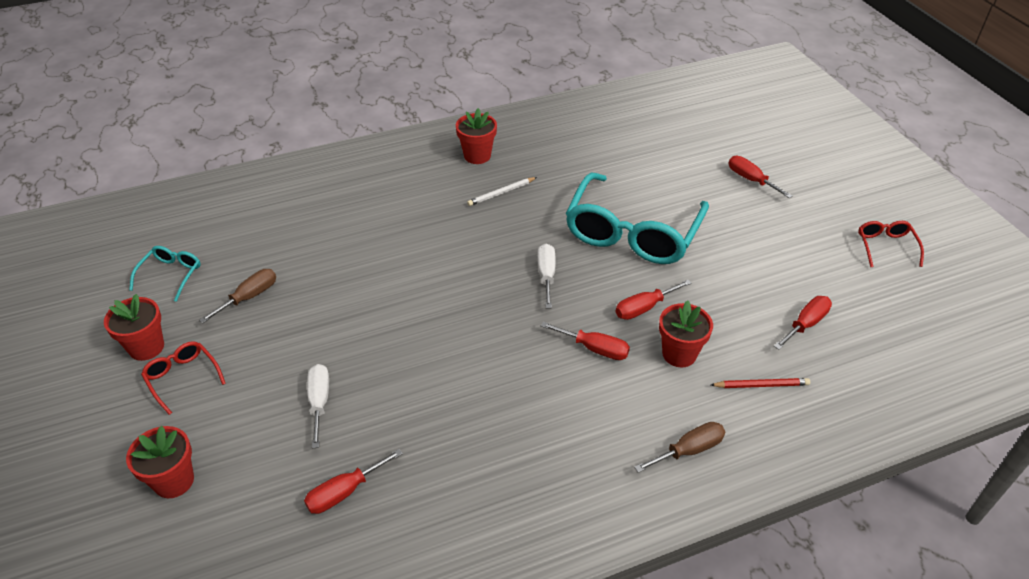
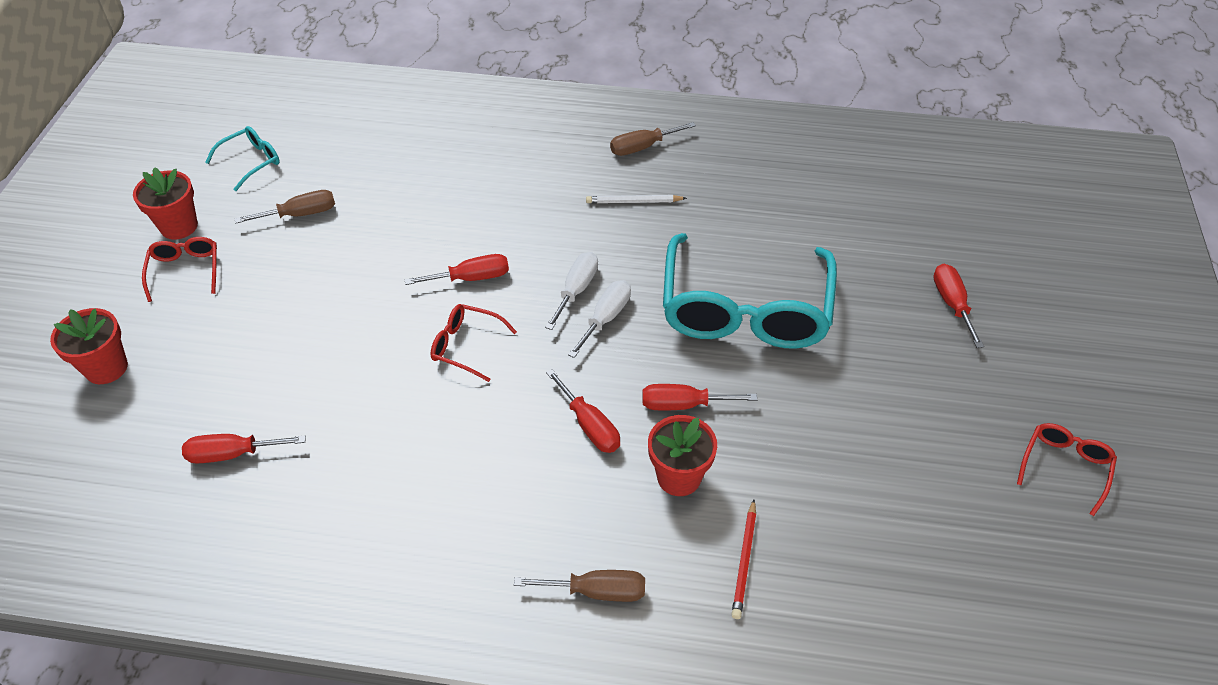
camera: 30 degrees right, 5 degrees up
(319, 402) = (279, 352): white screwdriver -> white screwdriver (576, 290)
(463, 335) = (466, 346): none -> red glasses
(477, 156) = (642, 147): red flower pot -> brown screwdriver
(632, 232) = (745, 309): turquoise glasses -> turquoise glasses turned 45 degrees counterclockwise
(761, 385) = (744, 561): red pencil -> red pencil turned 75 degrees clockwise
(805, 324) = (864, 515): red screwdriver -> red screwdriver (471, 278)

